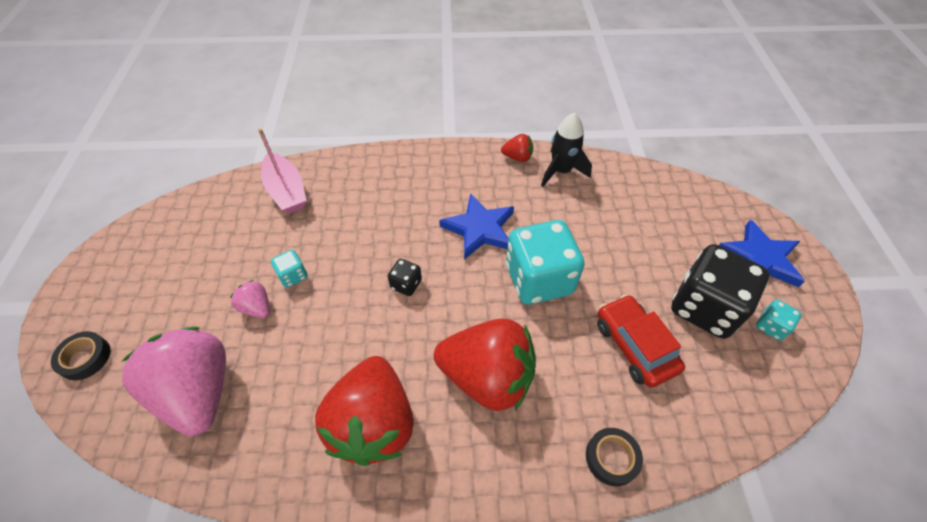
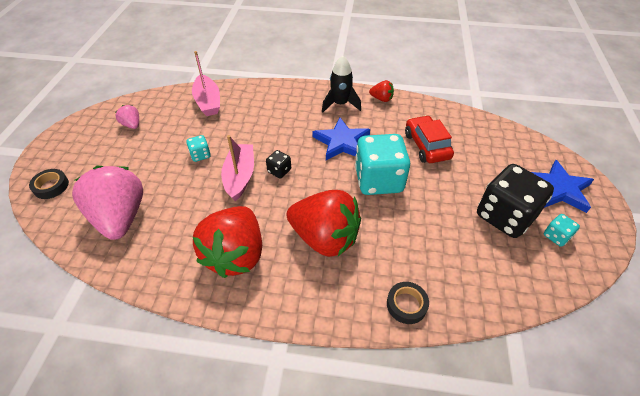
camera: 10 degrees right, 5 degrees down
(257, 307) = (171, 171): pink strawberry -> pink strawberry (132, 125)
(354, 301) = (240, 176): none -> pink boat
(561, 171) = (413, 111): black rocket -> black rocket (340, 104)
(634, 346) = (442, 234): red car -> red car (426, 146)

